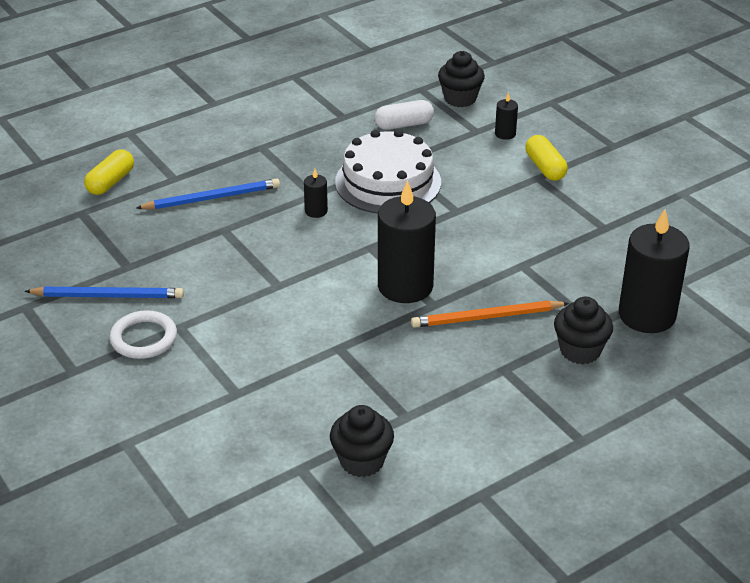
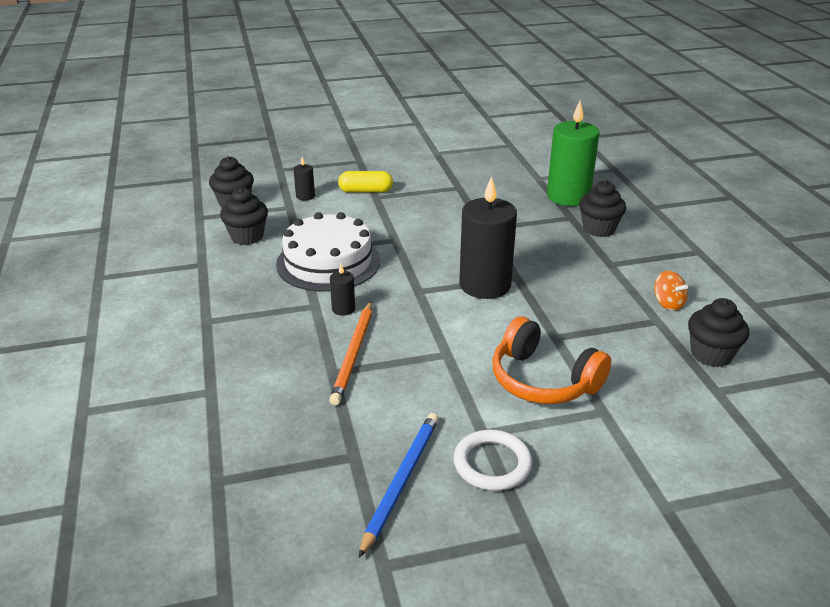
camera: 70 degrees left, 5 degrees down
(111, 182) = (174, 444): yellow capsule -> none
(212, 198) = (270, 370): blue pencil -> none
(265, 349) = (543, 380): none -> orange headphones
(404, 125) = (247, 236): white capsule -> black cupcake
(444, 422) = (668, 303): none -> orange spinning top
(486, 317) = (544, 257): orange pencil -> orange pencil (353, 354)
(647, 315) = (568, 196): black candle -> green candle

